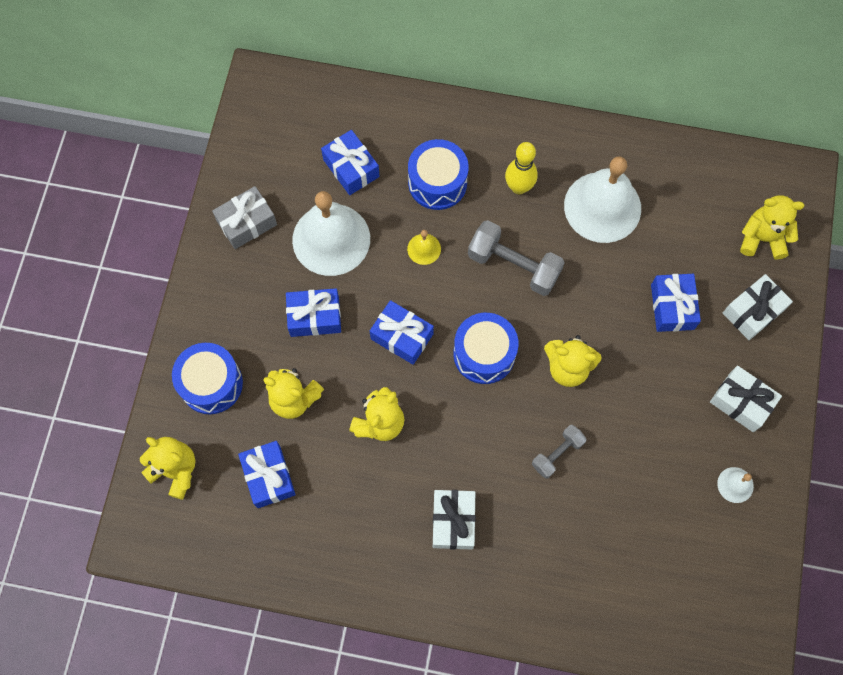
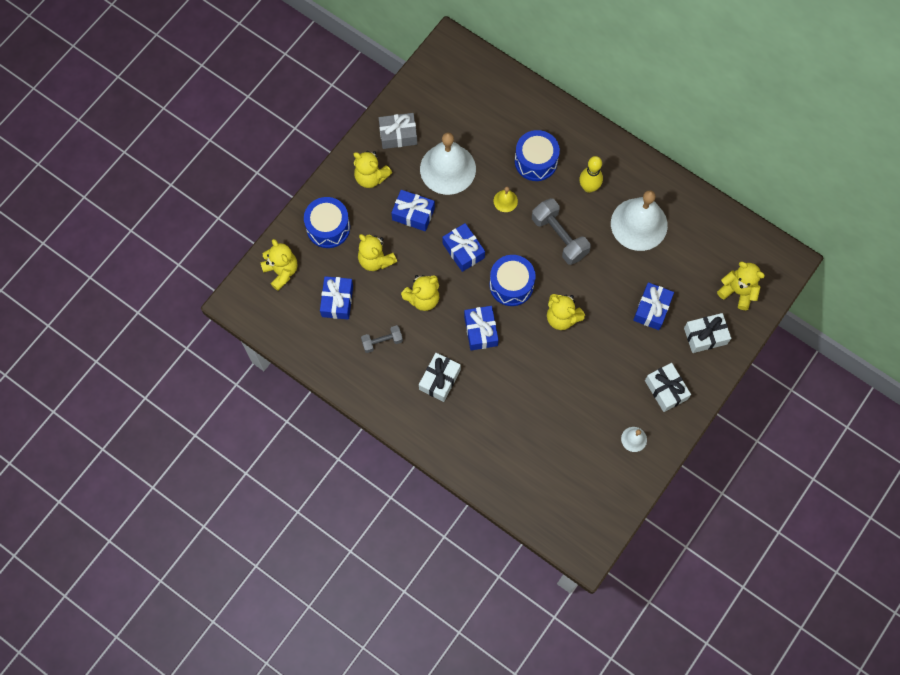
camera: 25 degrees right, 0 degrees up
(237, 292) = (371, 177): none -> yellow teddy bear
(351, 168) = (483, 128): blue gift -> blue gift (480, 331)
(557, 454) = (527, 368): grey dumbbell -> grey dumbbell (382, 342)

